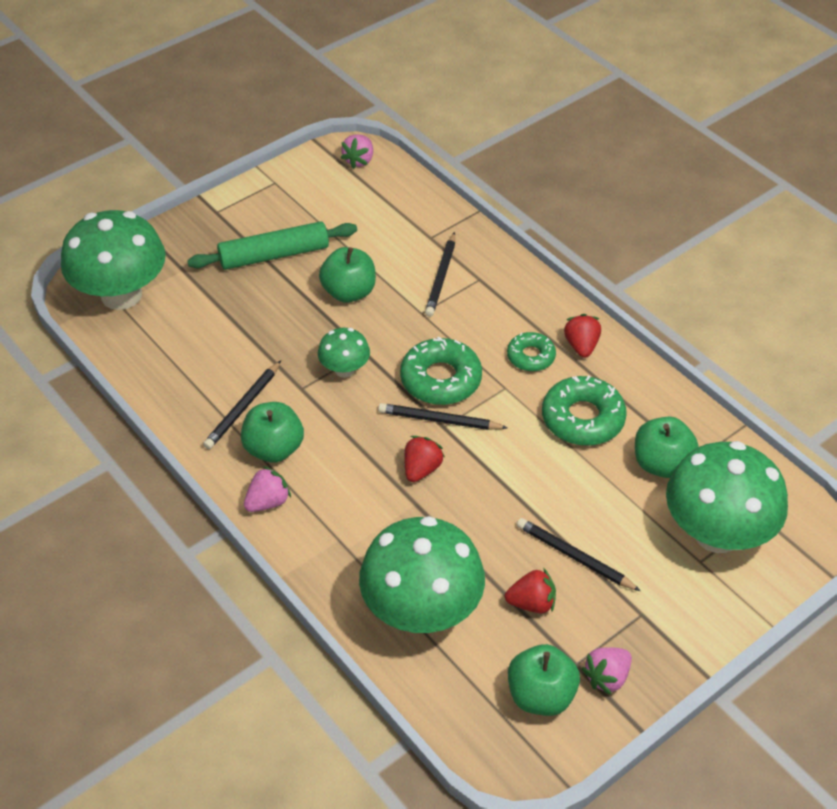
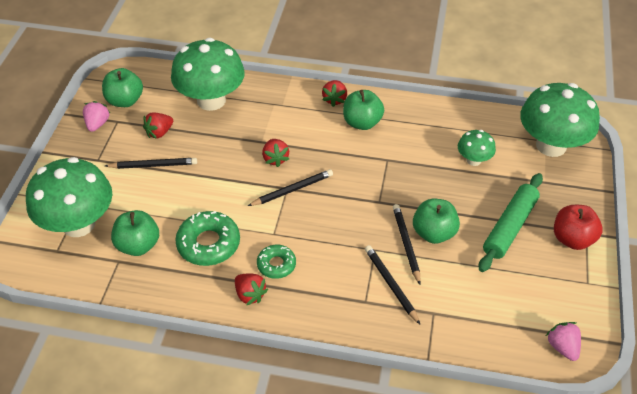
camera: 140 degrees right, 0 degrees up
(236, 214) = (572, 239): none -> red apple
(243, 408) = (403, 131): black pencil -> black pencil (406, 244)
(268, 502) = (334, 99): pink strawberry -> red strawberry
(344, 369) = (377, 184): green mushroom -> green mushroom (473, 160)
(441, 379) = (316, 214): green donut -> none

